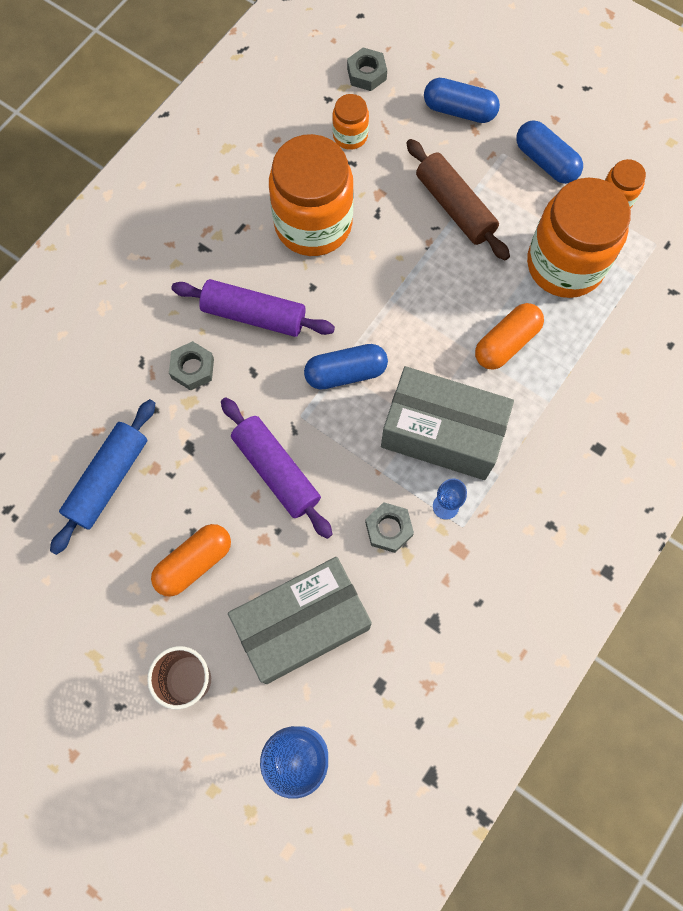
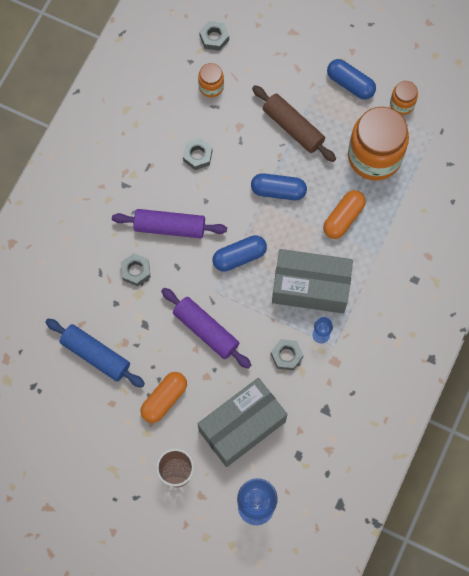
camera: 10 degrees left, 0 degrees up
(108, 479) = (96, 355): blue rolling pin -> blue rolling pin turned 75 degrees counterclockwise
(313, 224) = (197, 156): orange jar -> grey nut
(459, 111) = (284, 55): blue capsule -> blue capsule (278, 191)

